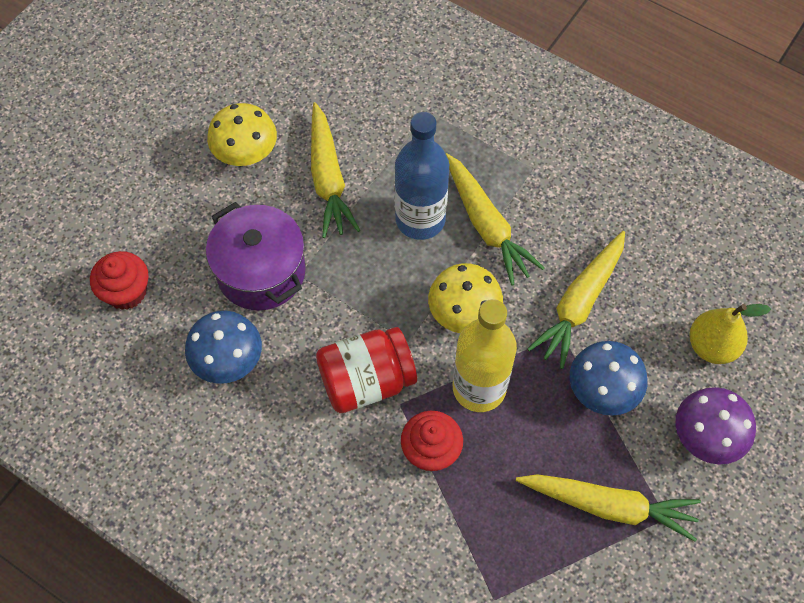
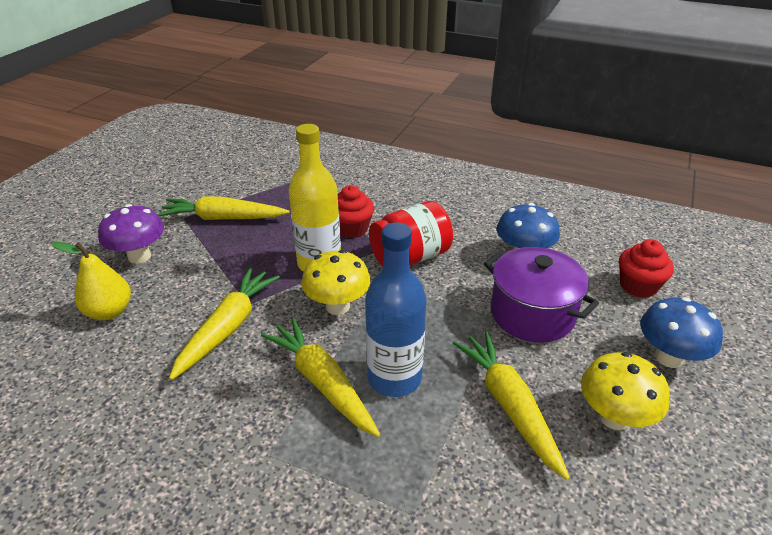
camera: 170 degrees right, 25 degrees down
(601, 392) = (217, 272): blue mushroom -> blue mushroom (669, 357)

